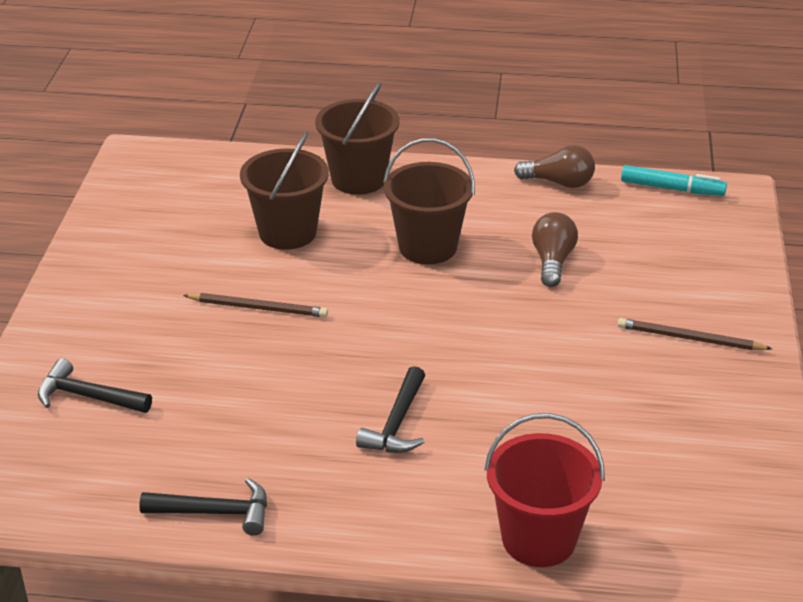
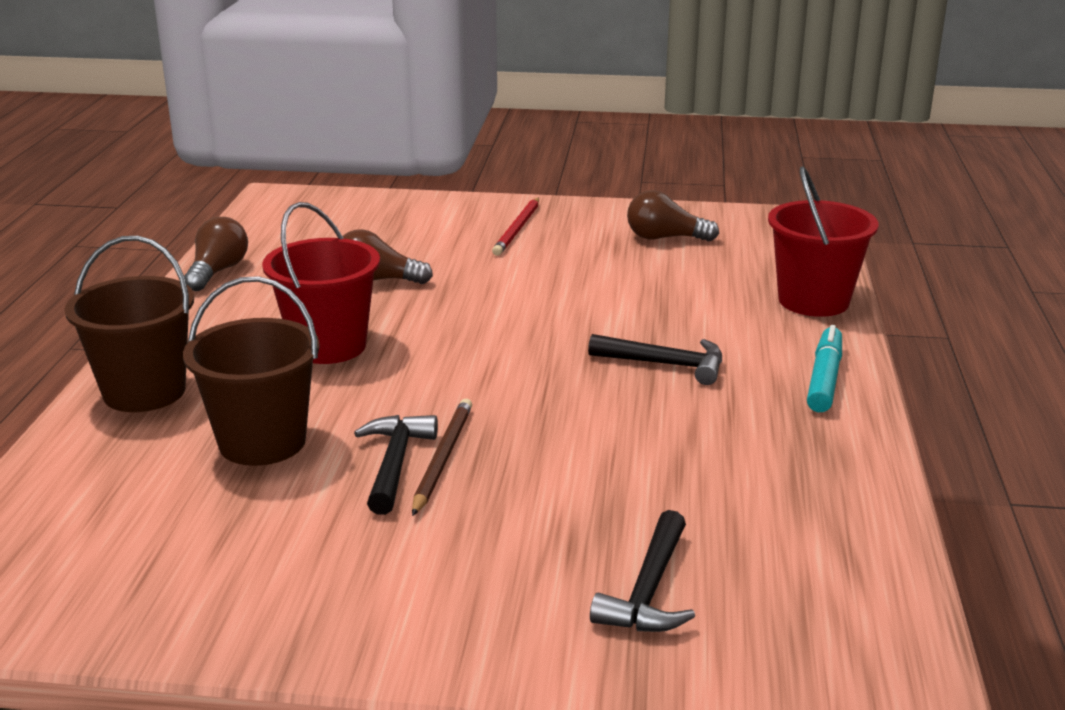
camera: 90 degrees left, 10 degrees down
(215, 512) = (846, 469): black hammer -> black hammer (395, 463)
(428, 247) = (328, 346): brown bucket -> red bucket
(671, 188) = (256, 221): turquoise marker -> turquoise marker (824, 379)
(689, 338) = (517, 229): brown pencil -> red pencil
(689, 441) = (665, 238): none -> brown light bulb

